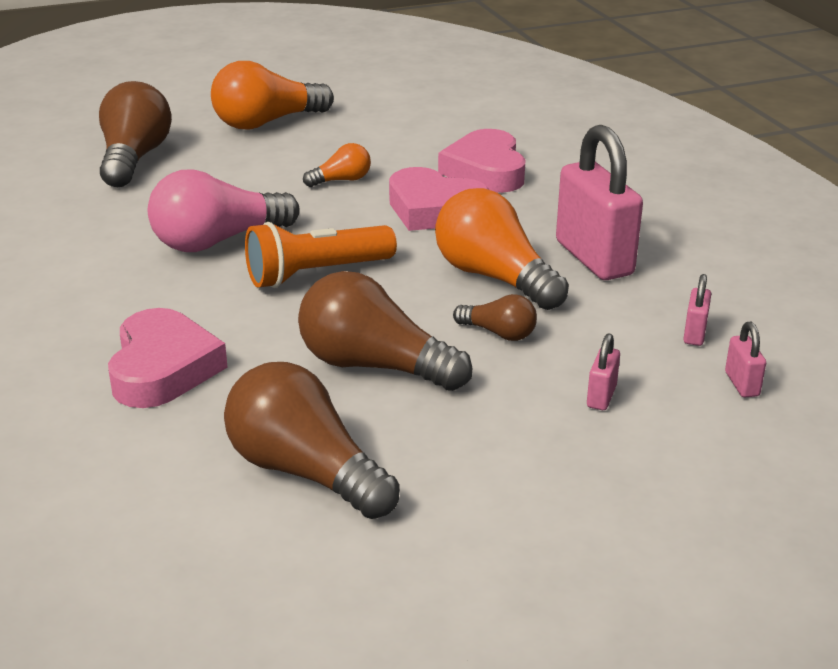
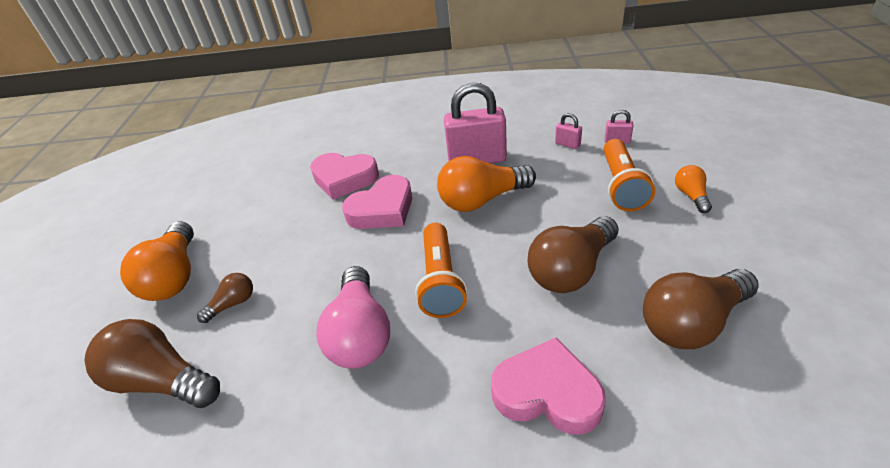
camera: 65 degrees left, 10 degrees up
(341, 180) = (309, 247): orange light bulb -> orange light bulb (691, 196)
(499, 333) = (547, 210): brown light bulb -> brown light bulb (233, 304)
(601, 396) = (621, 186): pink padlock -> orange flashlight

